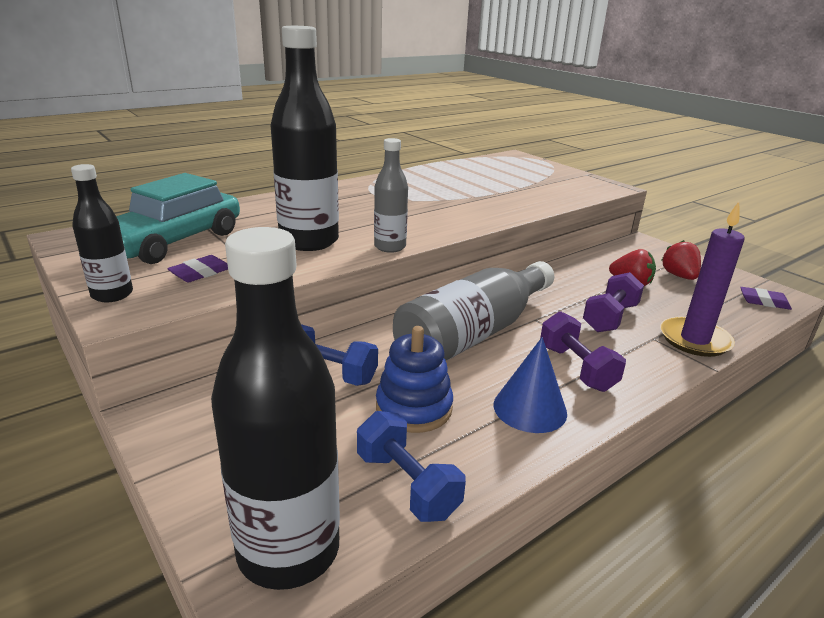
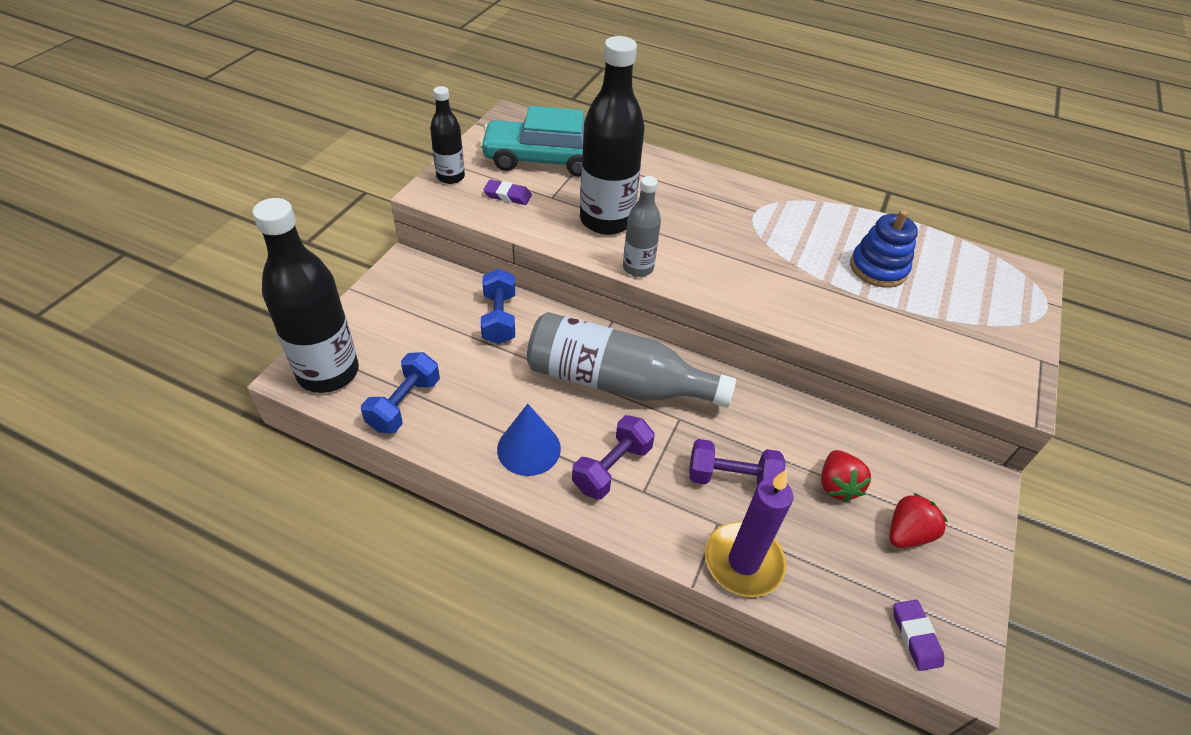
camera: 60 degrees right, 20 degrees up
(414, 408) = (486, 380): blue stacking toy -> blue stacking toy (878, 268)

